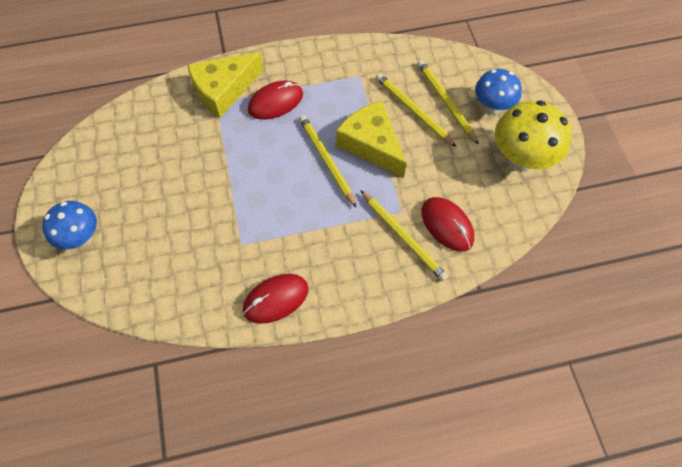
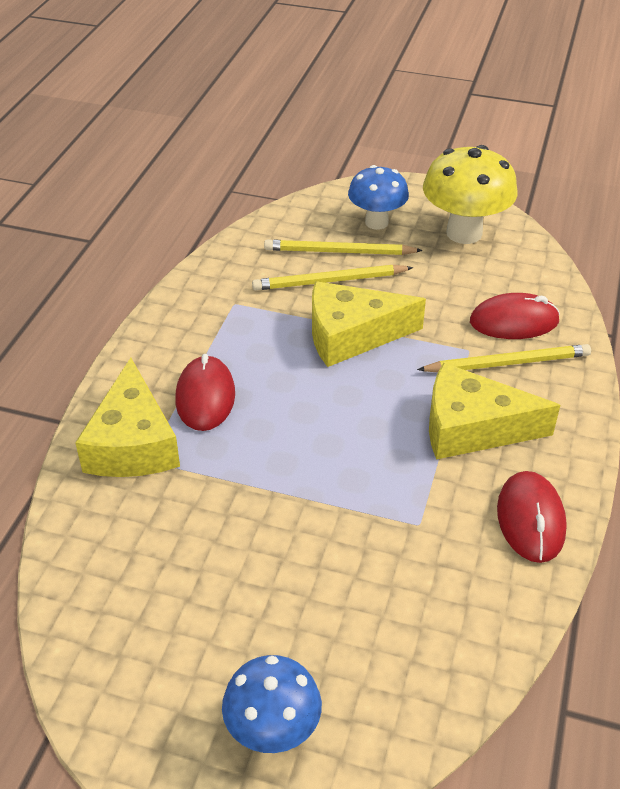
camera: 60 degrees left, 20 degrees down
(326, 160) = (344, 385): yellow pencil -> none
(332, 240) = (472, 428): none -> yellow cheese

